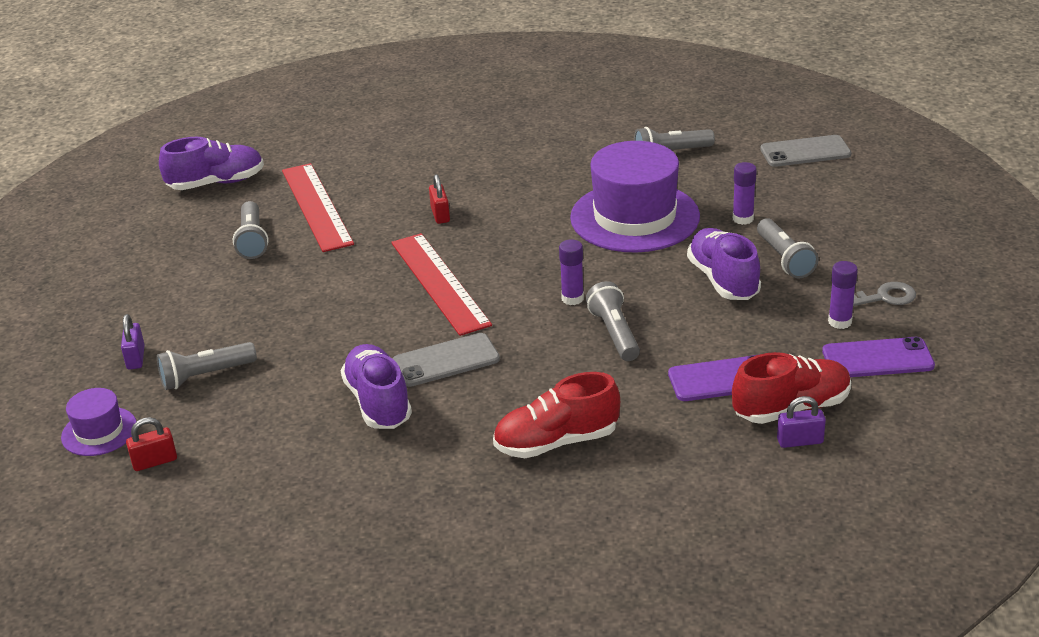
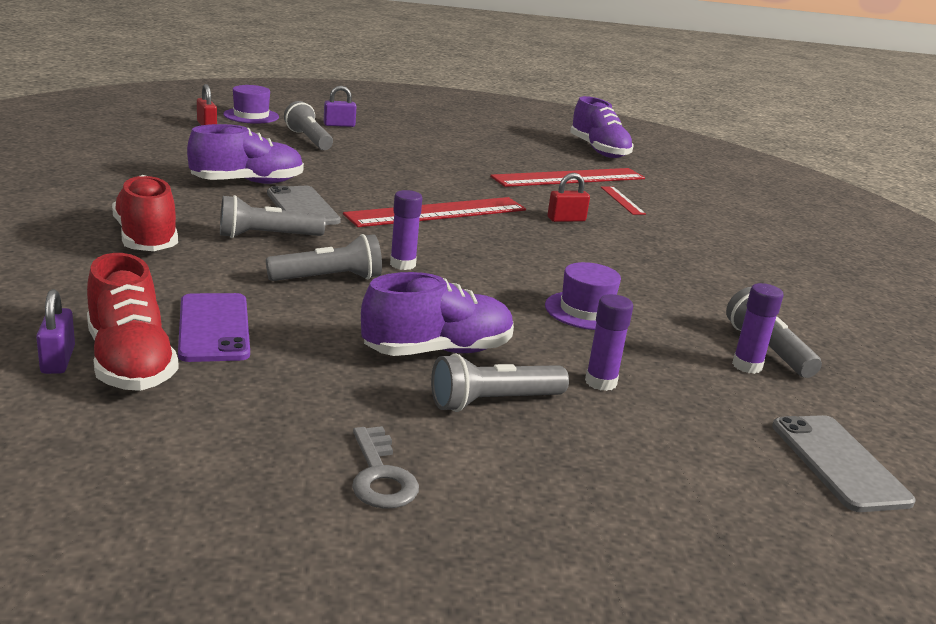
camera: 80 degrees right, 10 degrees down
(252, 240) = (507, 157): grey flashlight -> grey flashlight (267, 236)
(379, 182) = (622, 200): none -> red ruler
(634, 217) = (586, 311): purple hat -> purple hat, size x0.49
(839, 322) = (319, 426): purple glue stick -> purple glue stick (747, 366)
(877, 359) = (212, 445): purple phone -> none

